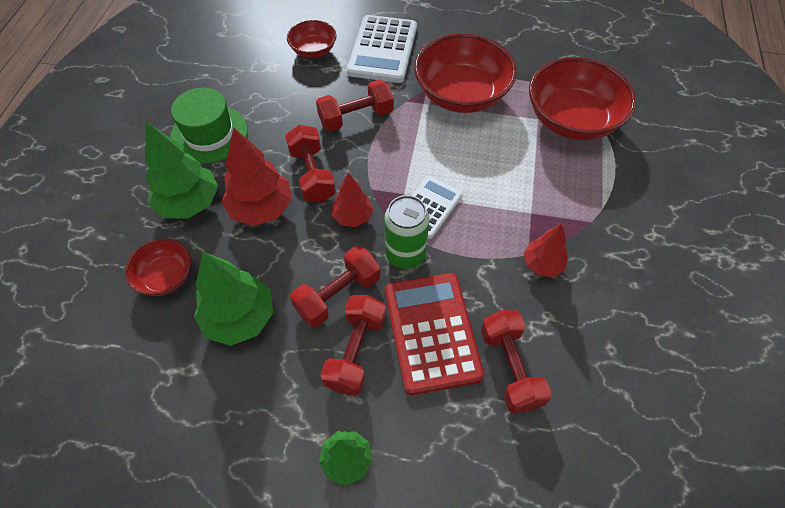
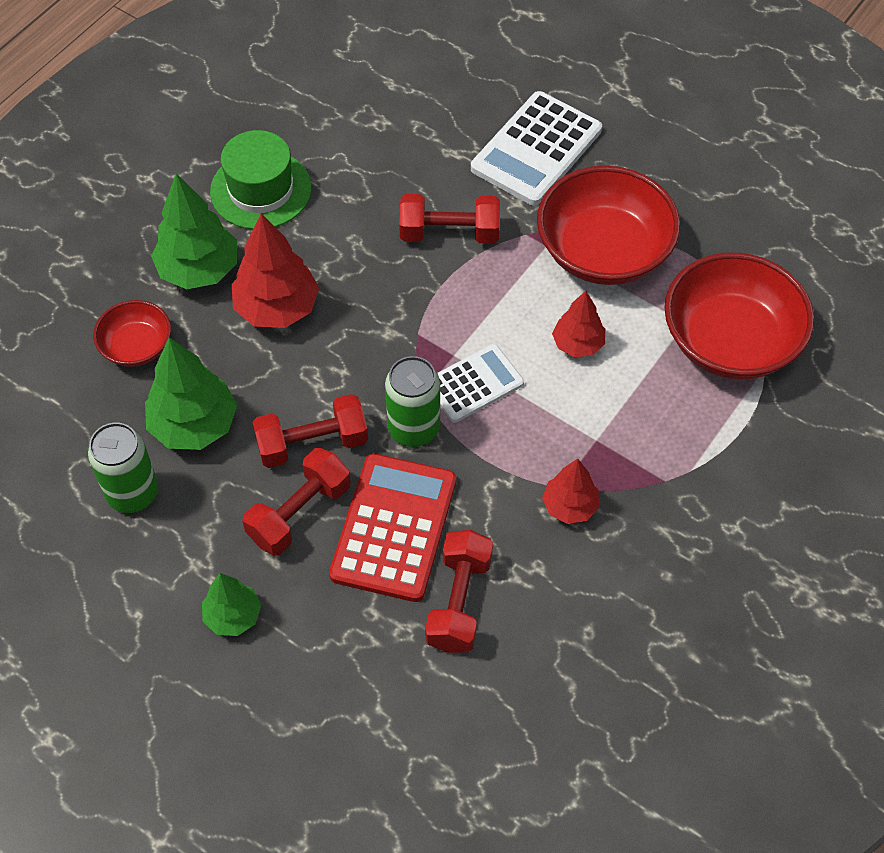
camera: 25 degrees right, 0 degrees up
(215, 393) = (133, 493): none -> green can
(312, 175) = (357, 289): red dumbbell -> none
(313, 50) = (445, 118): red bowl -> none
(353, 217) = (377, 359): red tree -> red tree (578, 344)

